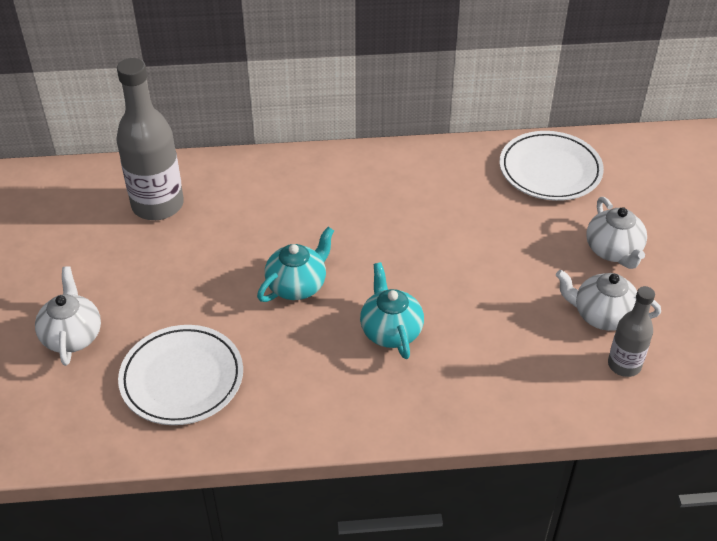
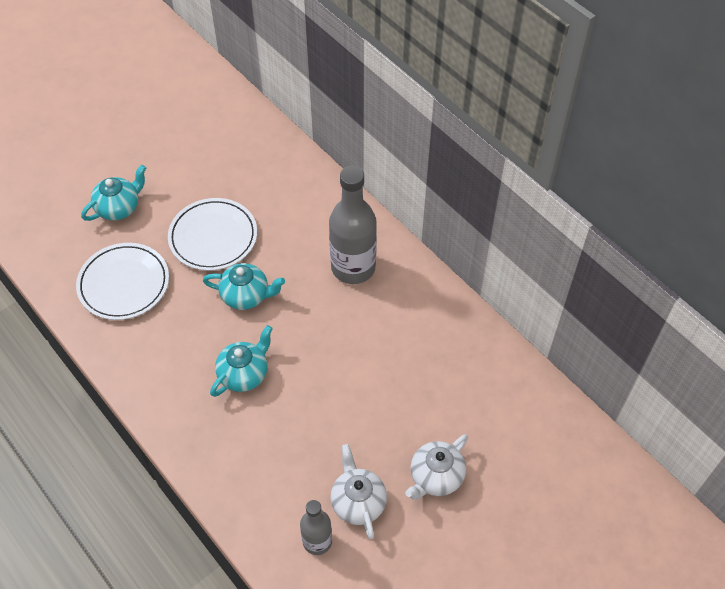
camera: 55 degrees right, 10 degrees up
(72, 336) = (119, 207): white teapot -> turquoise teapot
(157, 205) = (260, 174): grey bottle -> grey bottle (353, 267)
(550, 170) = (495, 386): white plate -> white plate (213, 237)

